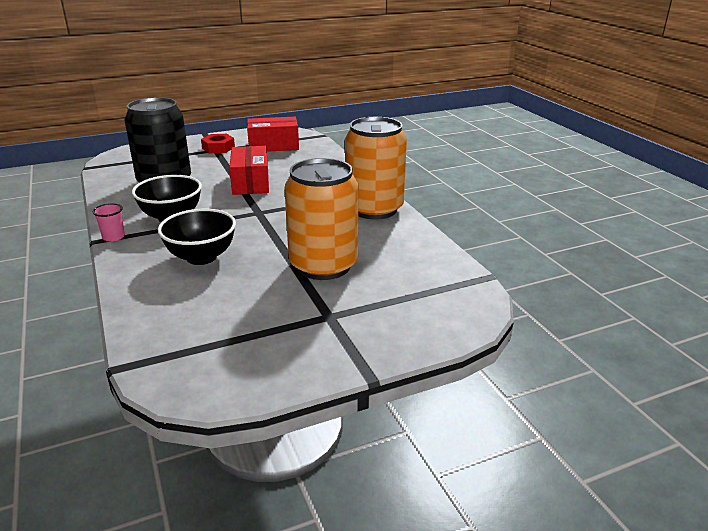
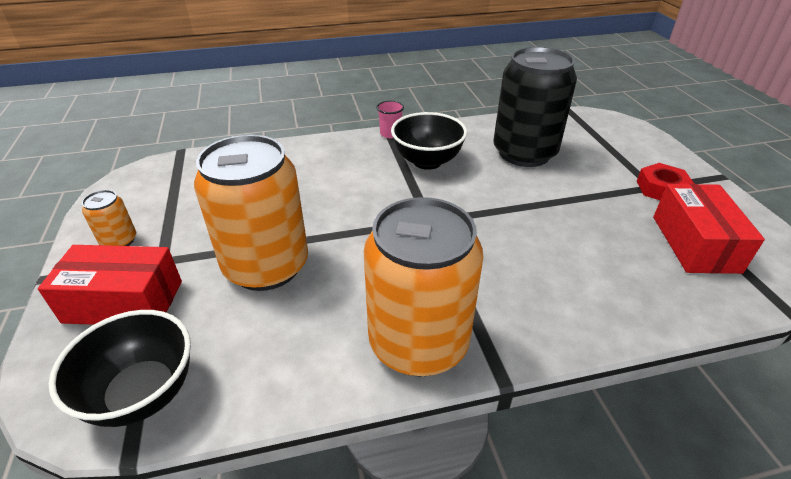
camera: 100 degrees right, 10 degrees up
(201, 257) = (328, 181): black bowl -> black bowl (142, 394)
(250, 182) = (528, 216): red box -> red box (124, 302)
(307, 350) = (119, 241): none -> orange can

